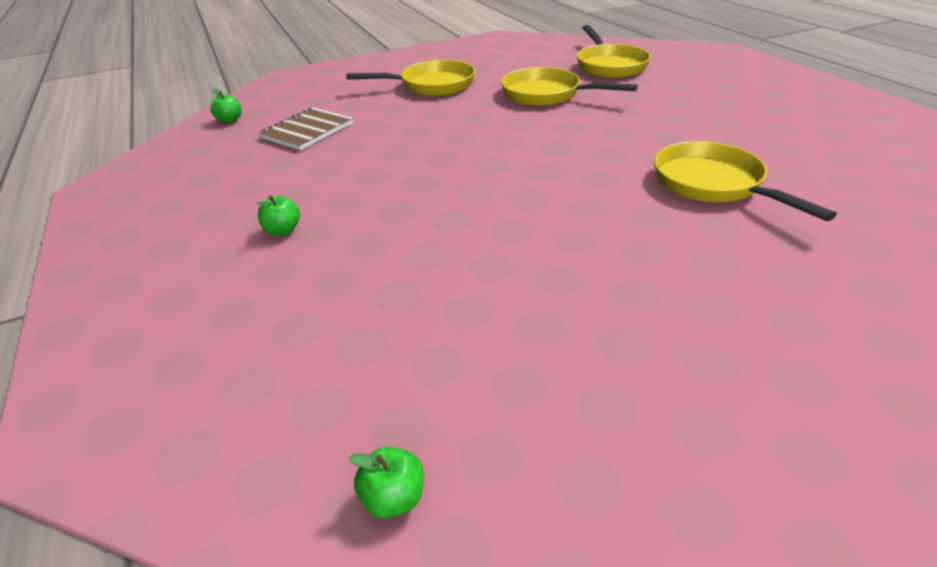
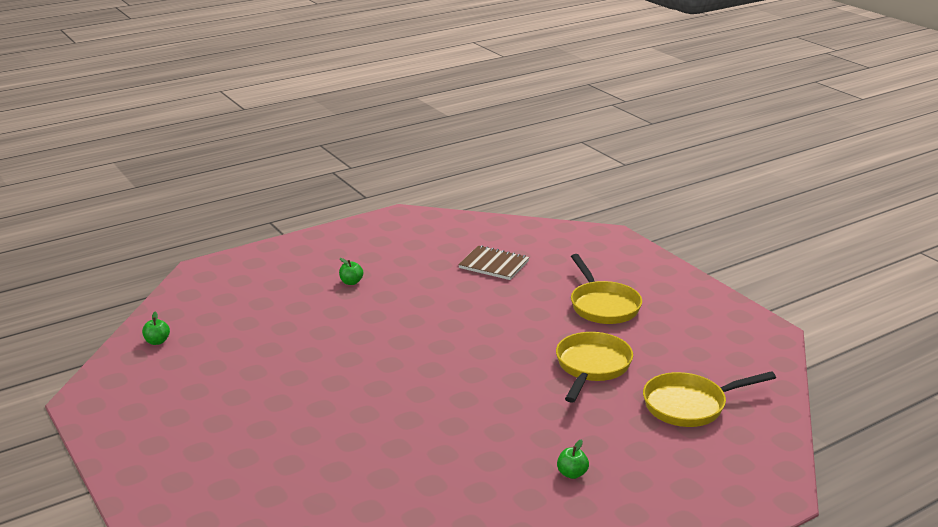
camera: 80 degrees right, 10 degrees down
(230, 120) = (509, 231): green apple -> green apple (572, 474)
(713, 185) = (411, 445): yellow pan -> none

